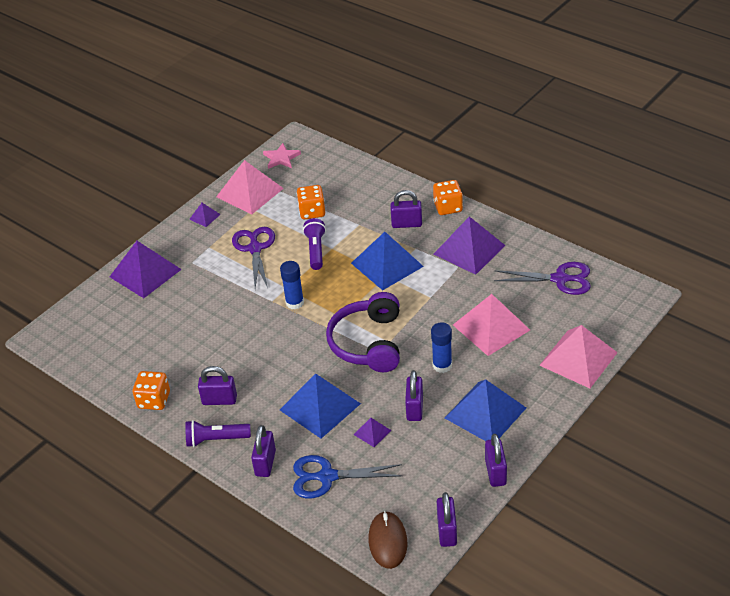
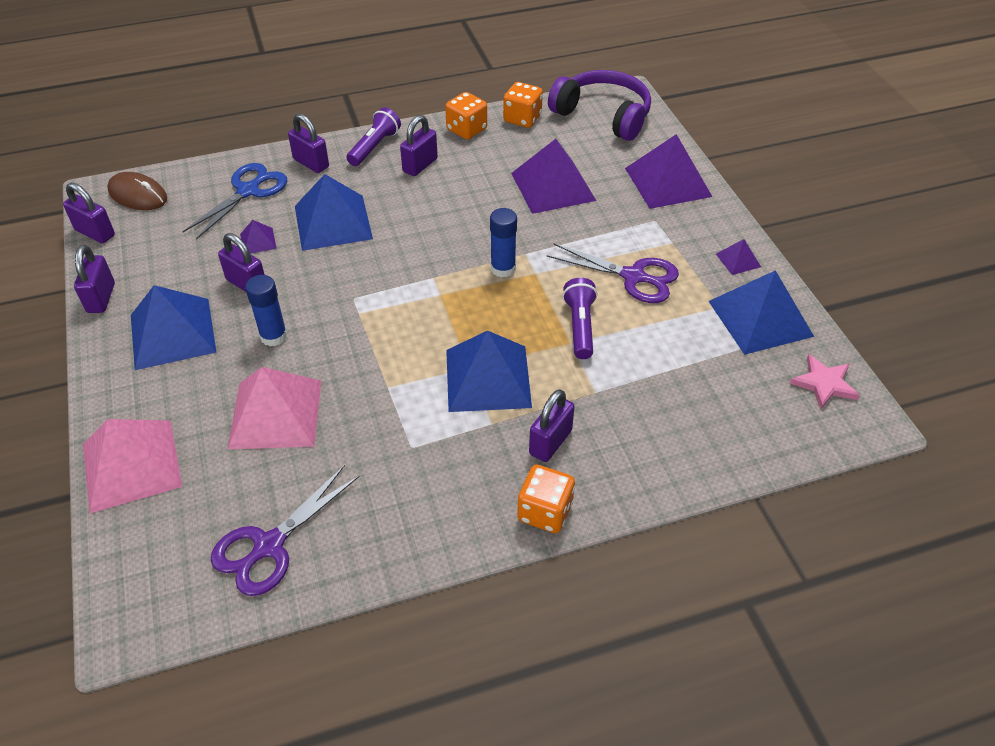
camera: 120 degrees right, 5 degrees up
(250, 192) = (760, 318): pink pyramid -> blue pyramid
(312, 212) = (664, 358): orange dice -> orange dice (522, 119)
(316, 250) = (580, 326): purple flashlight -> purple flashlight turned 120 degrees counterclockwise
(368, 343) = (375, 296): purple headphones -> purple headphones (603, 115)
(469, 249) = (431, 479): purple pyramid -> purple pyramid (553, 186)
(495, 472) = (101, 298): purple padlock -> purple padlock turned 60 degrees clockwise

